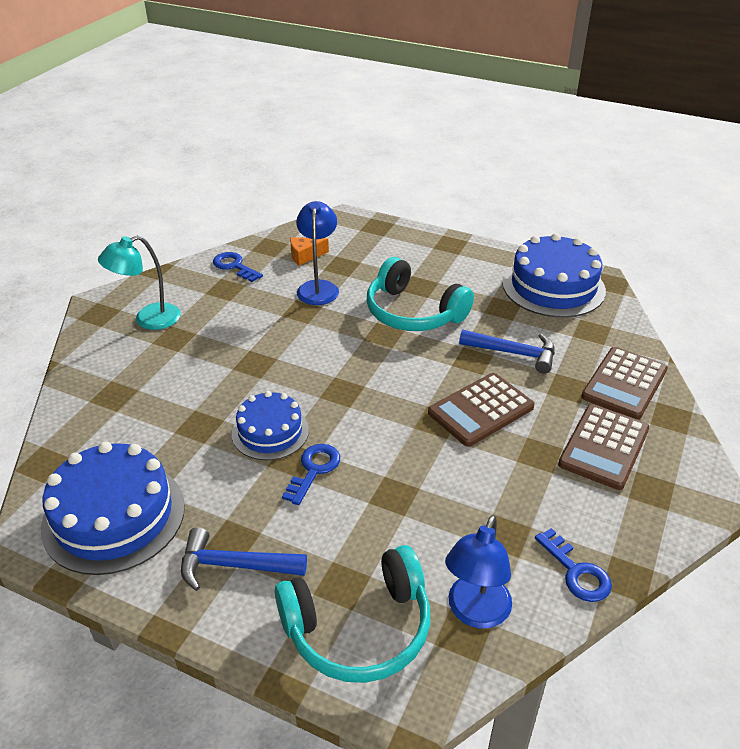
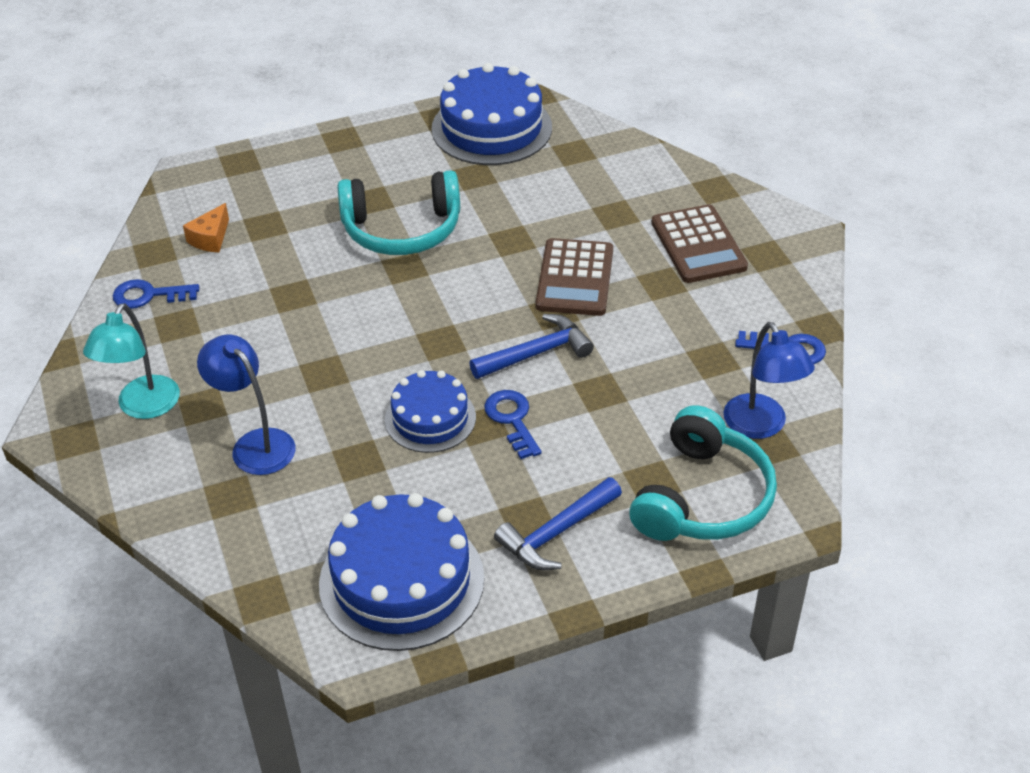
camera: 45 degrees left, 5 degrees up
(318, 287) = (274, 262): blue lamp -> blue lamp (255, 444)
(514, 353) = (538, 212): blue hammer -> blue hammer (537, 353)
(624, 383) = (652, 183): brown calculator -> none

